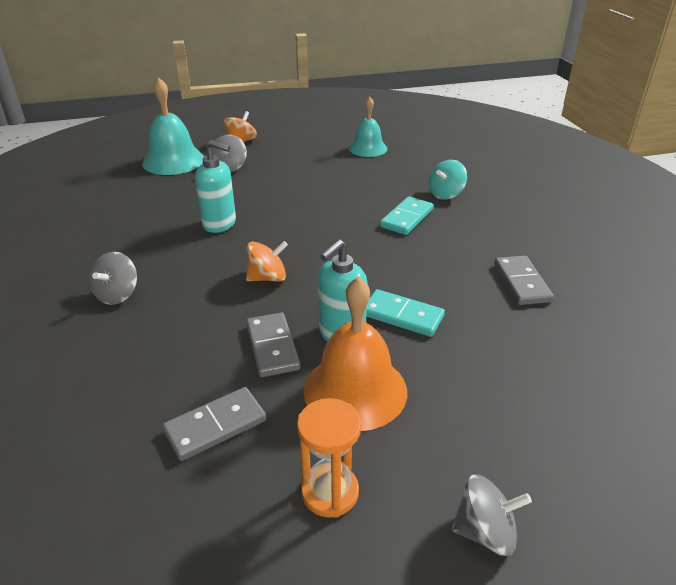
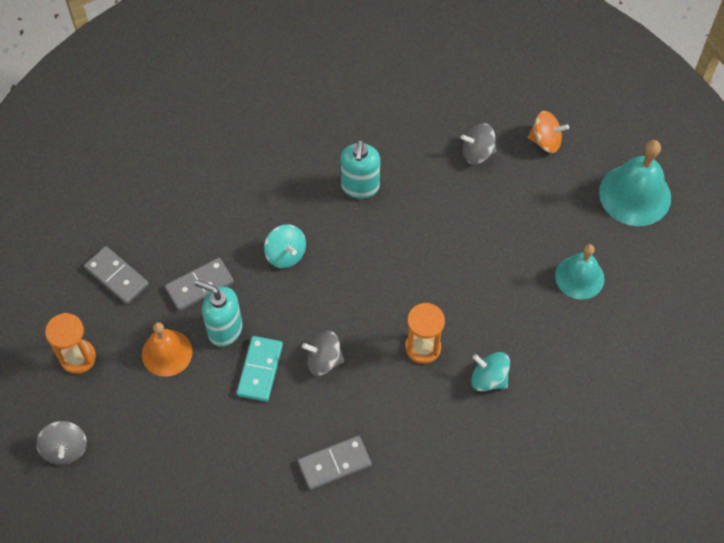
camera: 75 degrees right, 25 degrees up
(117, 294) = (235, 157): grey spinning top -> grey spinning top (324, 360)
(173, 161) = (473, 96): turquoise bell -> turquoise bell (635, 195)
(267, 278) = (286, 254): orange spinning top -> turquoise spinning top
(355, 390) = (167, 353): orange bell -> orange bell, size x0.66
(406, 218) = (423, 347): turquoise domino -> orange hourglass

